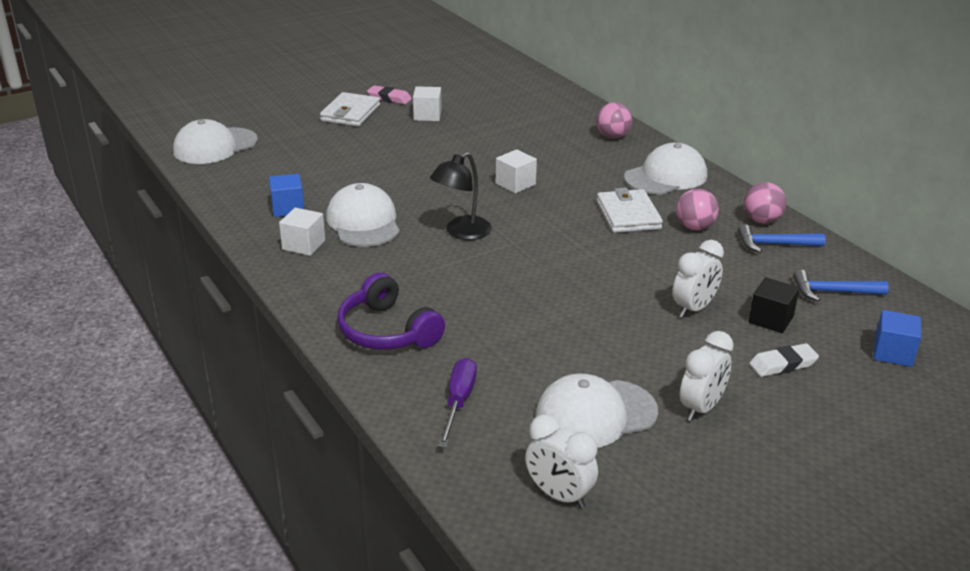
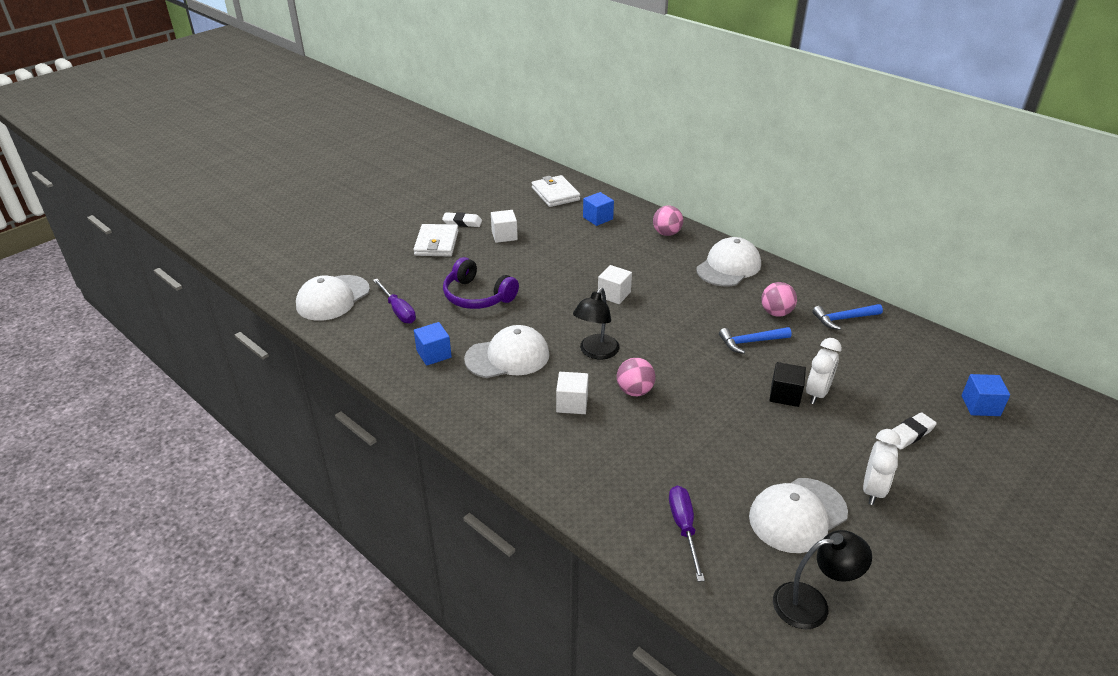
camera: 15 degrees left, 5 degrees up
(274, 166) = (398, 310): none -> purple screwdriver
(303, 245) = (468, 391): white cube -> white cube (572, 403)
(363, 222) = (507, 357): white cap -> white cap turned 105 degrees clockwise
(387, 331) = (587, 467): purple headphones -> purple headphones (477, 296)
(389, 98) = (462, 222): pink eraser -> white eraser
(542, 112) = (598, 218): none -> blue cube
(559, 495) = (812, 604): white clock -> black lamp
(628, 215) = (719, 310): white wallet -> white wallet (555, 194)
(761, 220) = (822, 297): pink ball -> pink ball (634, 391)
(771, 319) = (878, 392): black cube -> black cube (785, 395)
(832, 292) = (909, 356): blue hammer -> blue hammer (751, 342)

